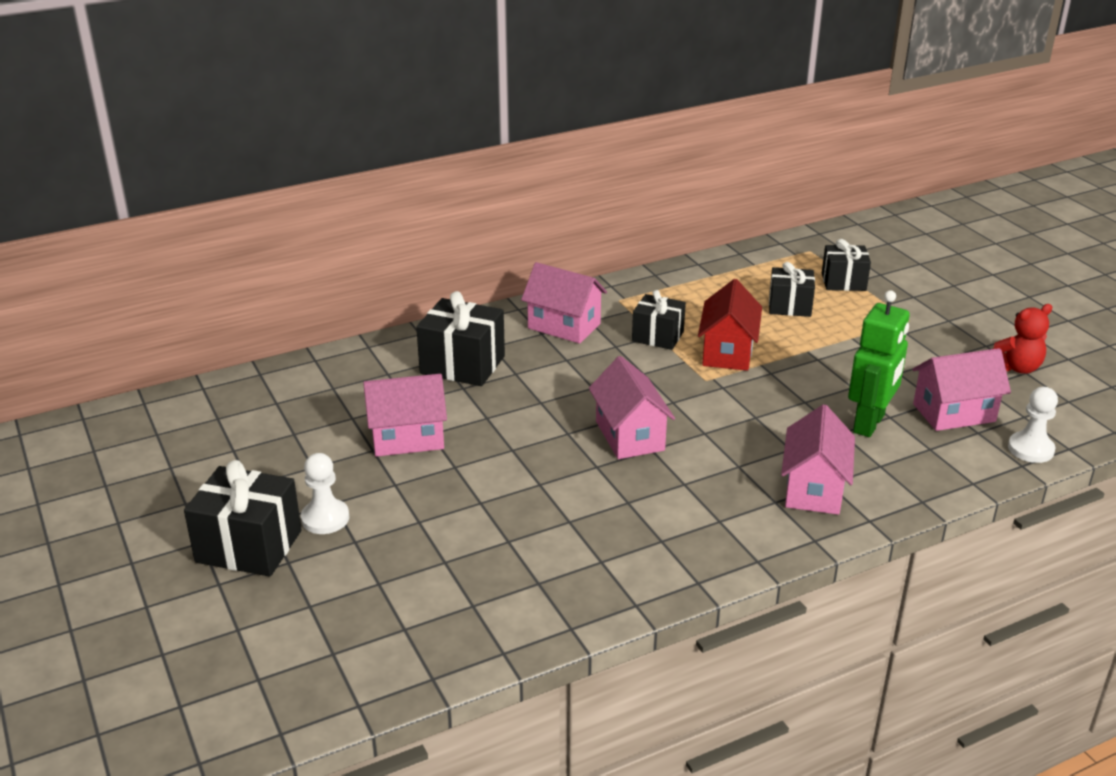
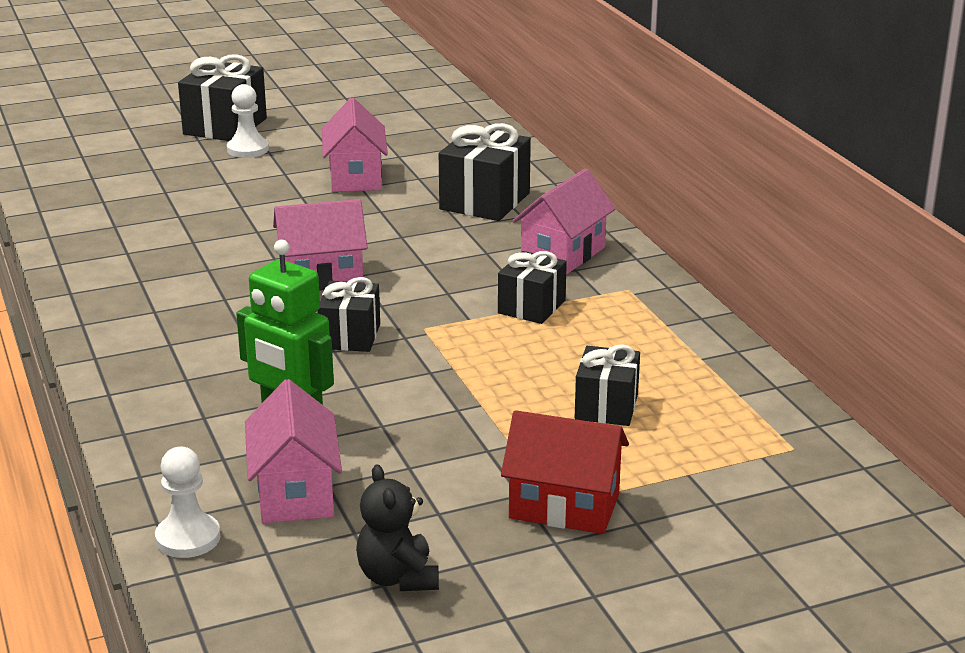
camera: 95 degrees right, 5 degrees down
(727, 352) = (486, 348): red house -> red house (564, 506)
(814, 489) = (180, 368): pink house -> none
(843, 282) = (684, 463): black gift -> black gift (350, 336)
(1016, 367) = (398, 577): red teddy bear -> black teddy bear

